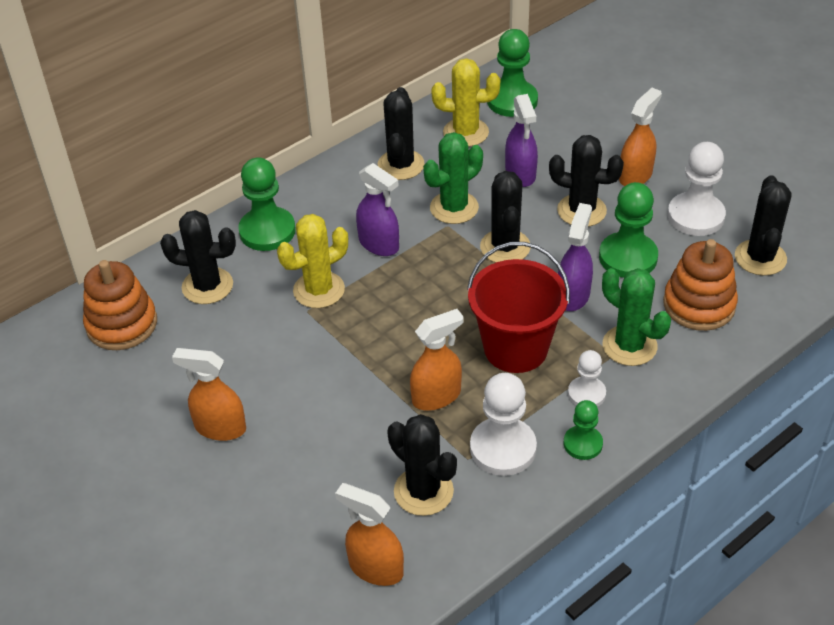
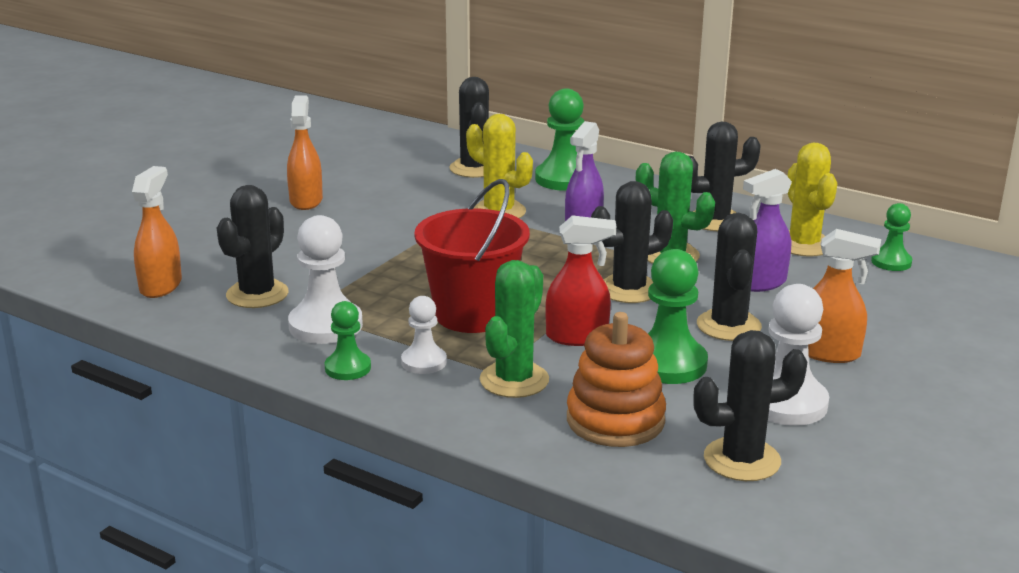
camera: 70 degrees right, 20 degrees down
(122, 324) = (409, 147): orange stacking toy -> none
(437, 396) = (384, 284): orange spray bottle -> none
(512, 100) = (891, 262): green pawn -> green pawn, size x0.59
(573, 295) = (577, 337): purple spray bottle -> red spray bottle

